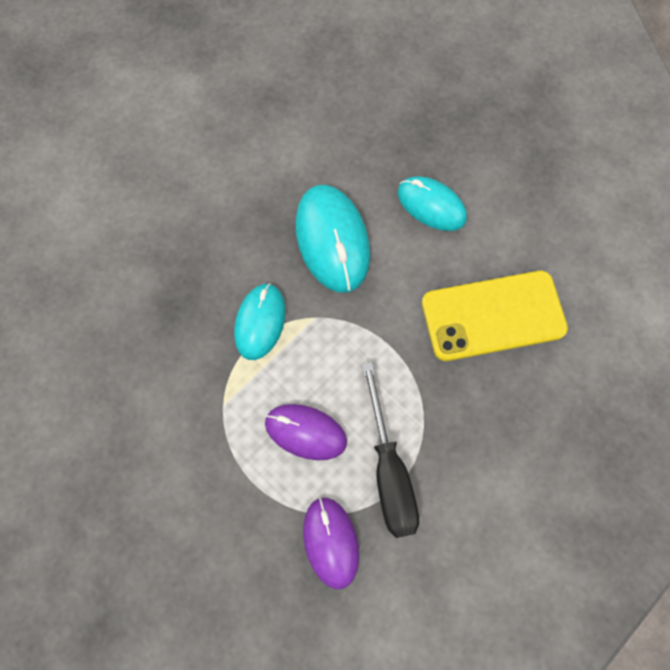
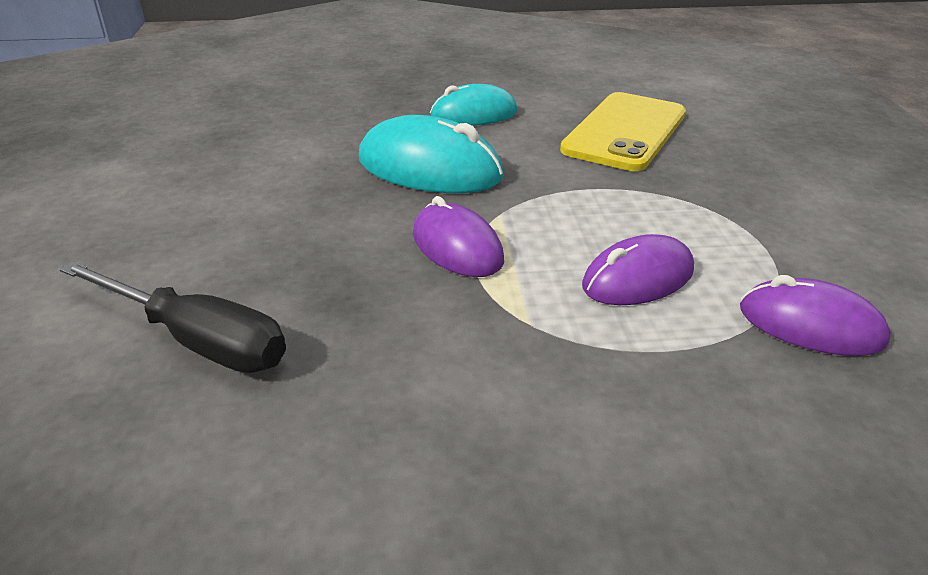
camera: 50 degrees left, 35 degrees down
(260, 322) = (457, 247): turquoise mouse -> purple mouse
(389, 471) = (744, 247): black screwdriver -> black screwdriver (197, 340)

